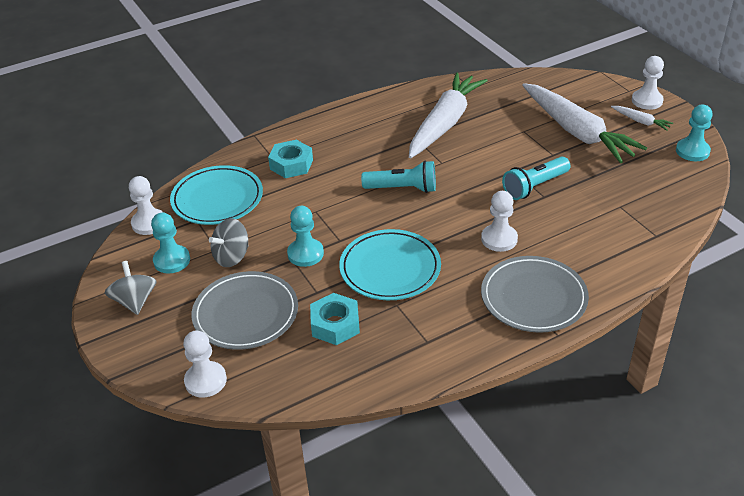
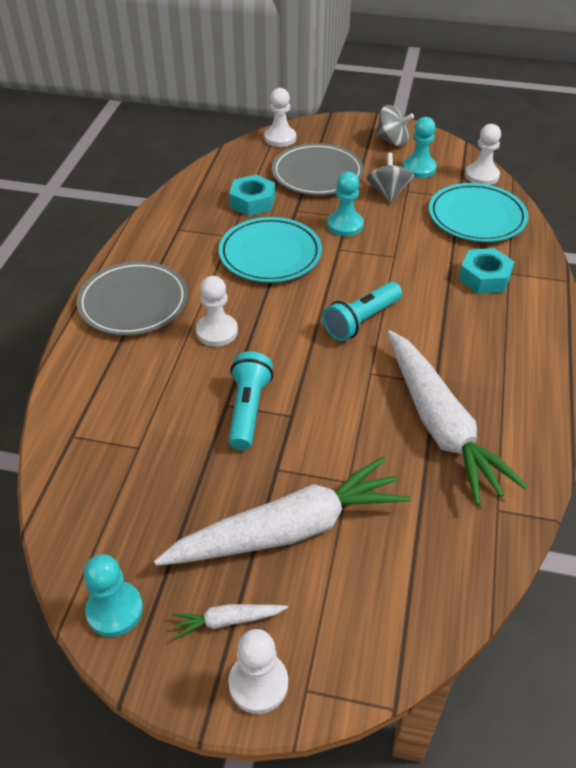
camera: 130 degrees right, 5 degrees up
(576, 132) = (288, 529): white carrot -> white carrot turned 150 degrees clockwise

